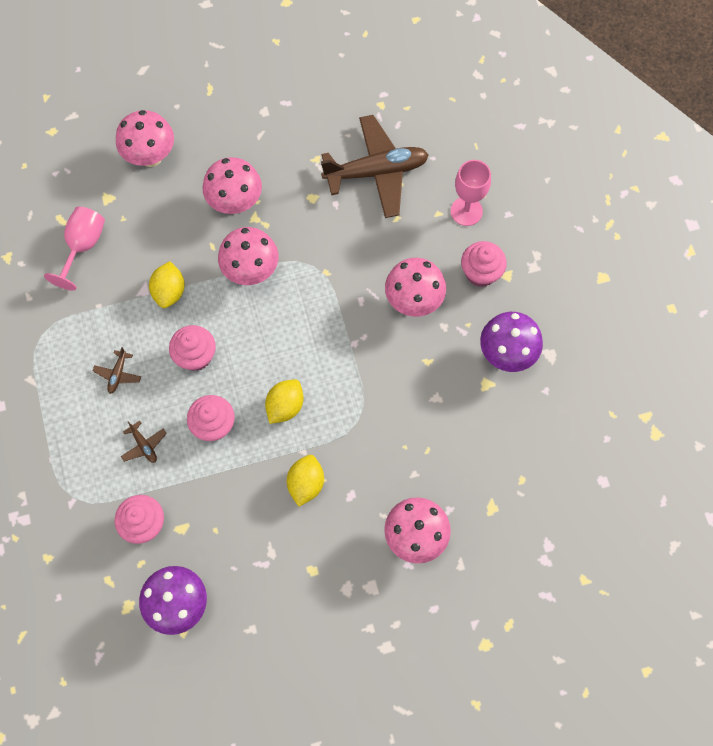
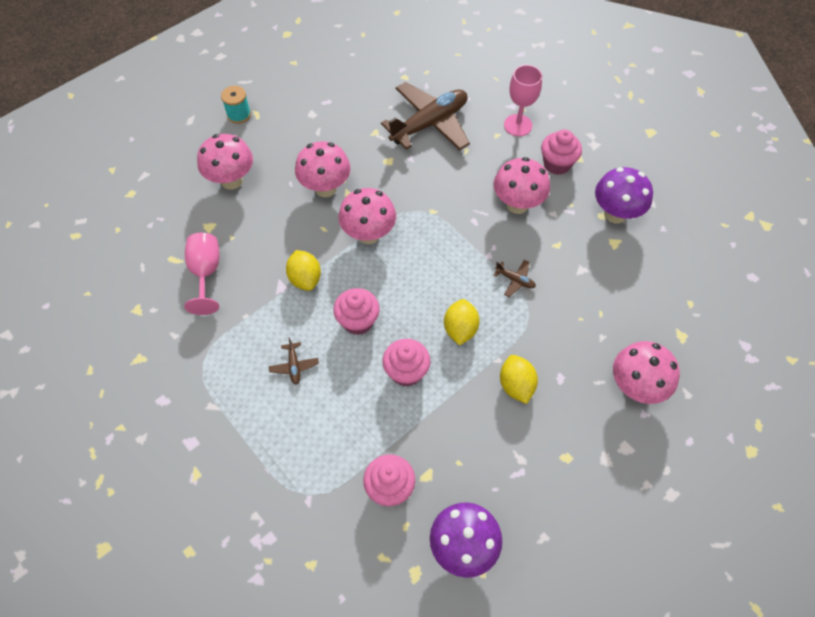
camera: 25 degrees left, 10 degrees down
(144, 445) = (351, 417): brown plane -> brown plane (515, 280)
(192, 83) = (239, 115): none -> turquoise spool

